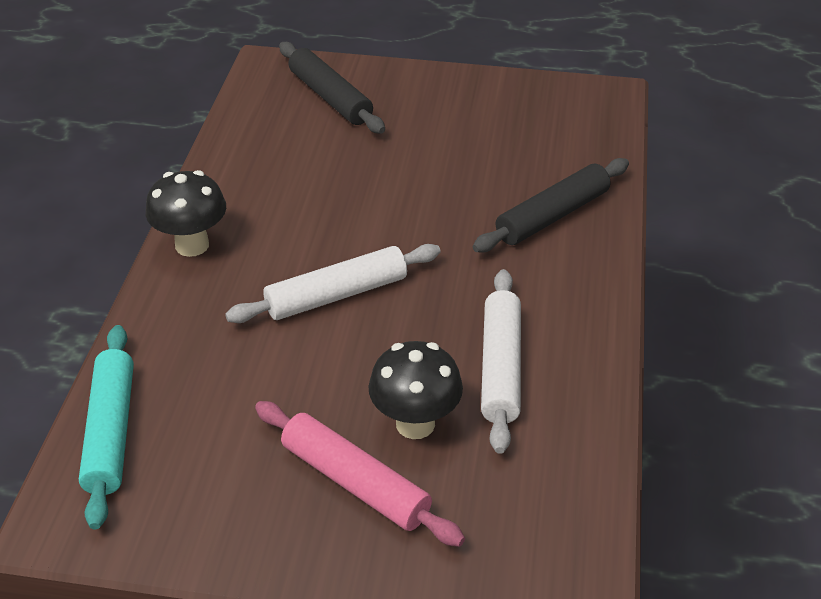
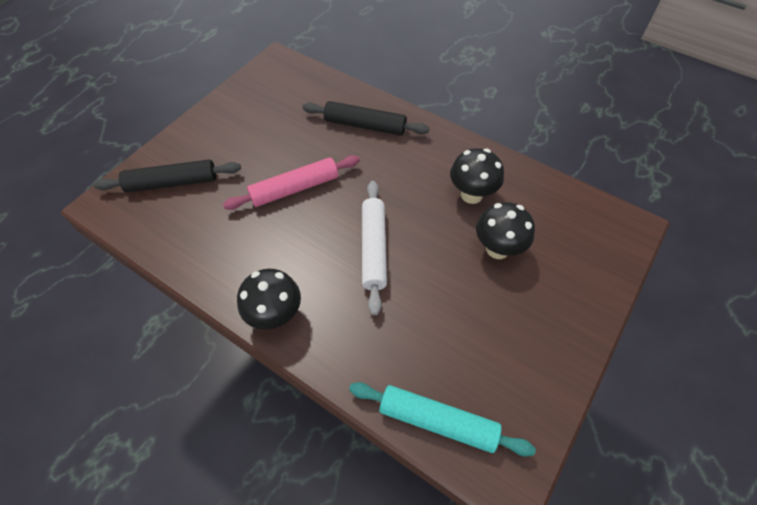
camera: 65 degrees left, 15 degrees up
(355, 483) = (531, 293): pink rolling pin -> pink rolling pin (295, 188)
(501, 367) = (471, 195): white rolling pin -> black mushroom
(553, 216) = (365, 125): black rolling pin -> black rolling pin turned 60 degrees counterclockwise

